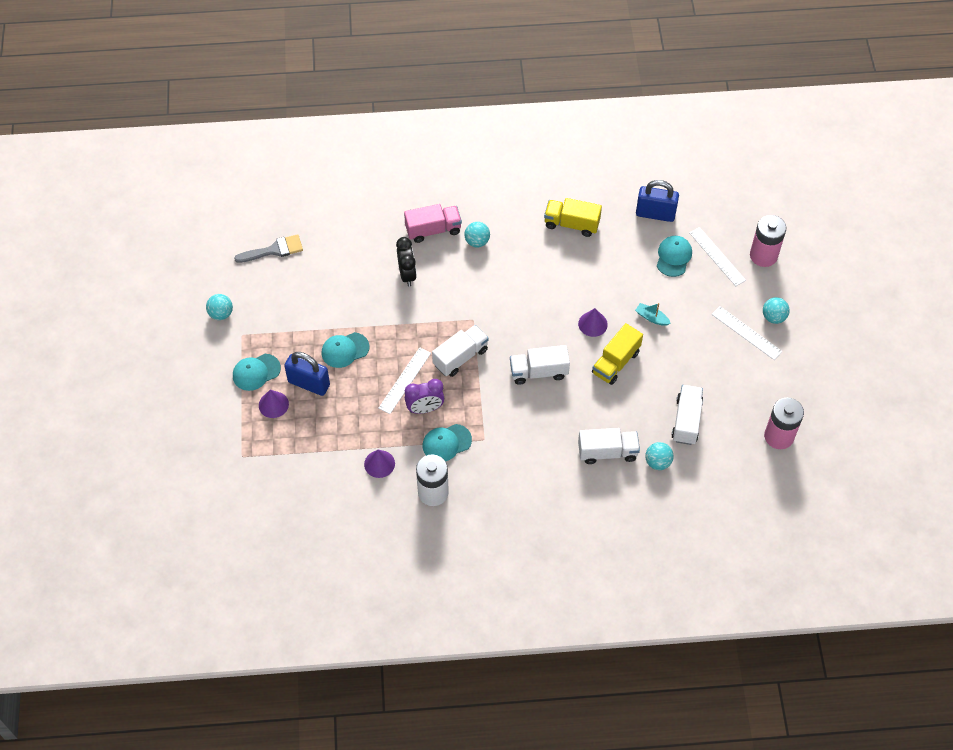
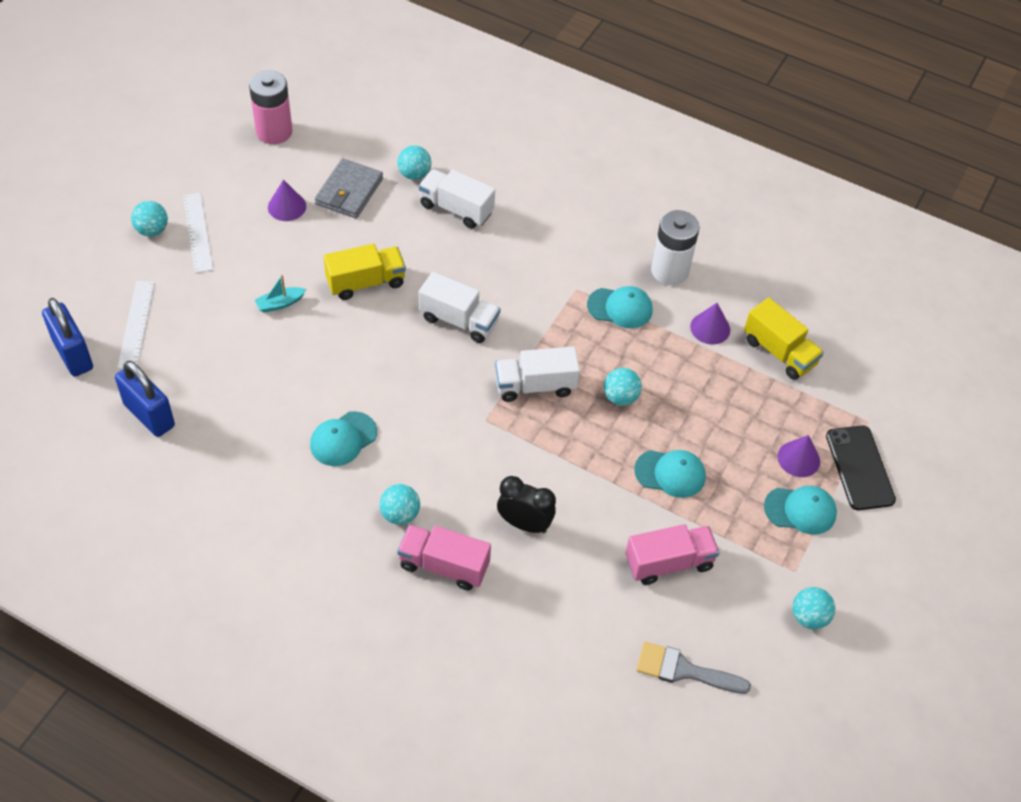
camera: 150 degrees left, 5 degrees down
(233, 420) = (859, 468): none -> black phone
(309, 383) = (740, 459): blue padlock -> blue padlock (73, 354)
(314, 299) = (669, 563): none -> pink truck
(405, 380) = (620, 397): white ruler -> turquoise ball
(407, 274) = (524, 524): black clock -> black clock turned 90 degrees clockwise
(425, 408) = (619, 354): purple clock -> none
(571, 224) = (261, 464): yellow truck -> yellow truck (779, 352)
(592, 324) = (352, 335): purple cone -> purple cone (287, 206)
(652, 318) = (280, 303): turquoise boat -> turquoise boat turned 90 degrees clockwise
(673, 257) = (184, 352): turquoise cap -> turquoise cap (343, 439)
(686, 421) = (349, 191): white truck -> grey wallet
(763, 255) = (85, 295): pink battery -> none

